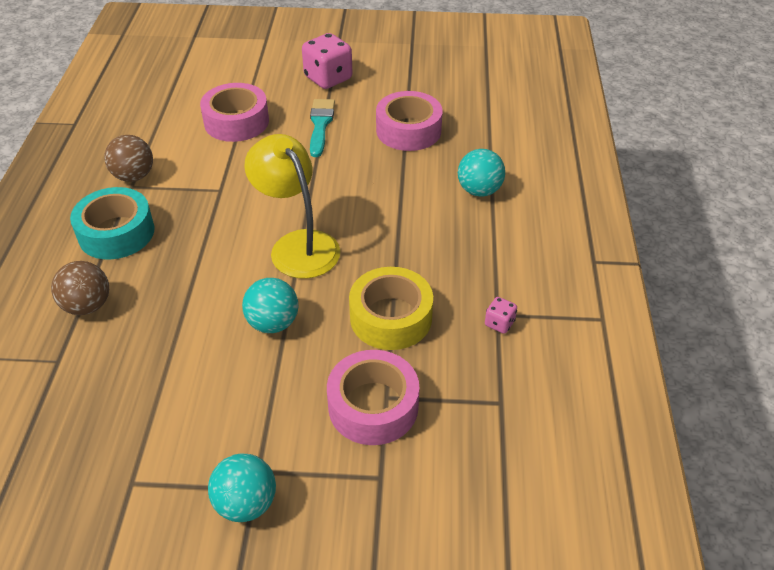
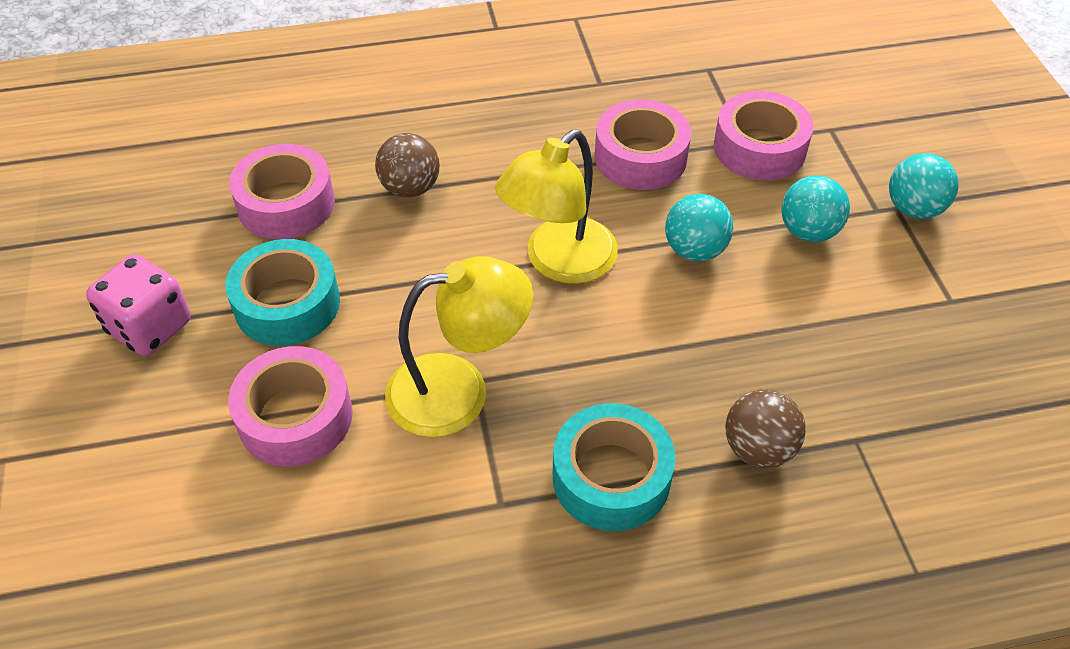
camera: 105 degrees left, 5 degrees up
(134, 176) = (475, 511): brown ball -> brown ball (410, 188)
(217, 182) = (458, 391): none -> yellow lamp
(320, 125) = (287, 304): turquoise brush -> turquoise tape
(391, 317) = (640, 157): yellow tape -> pink tape
(479, 190) = (403, 120): turquoise ball -> turquoise ball (808, 231)
(499, 323) = (612, 80): pink dice -> none

